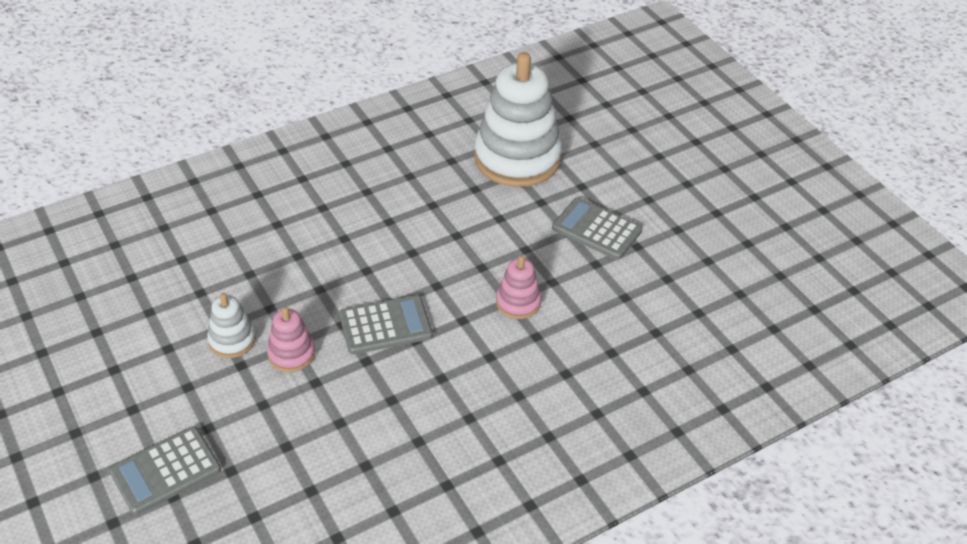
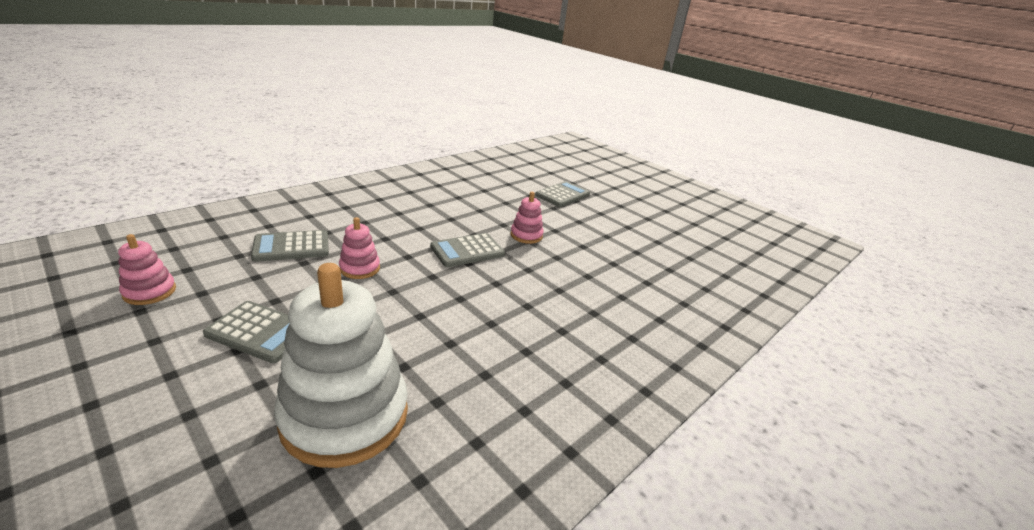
camera: 165 degrees right, 15 degrees down
(232, 340) = (569, 240): white stacking toy -> none
(602, 344) = (291, 247): none -> grey calculator
(714, 282) = (149, 292): none -> pink stacking toy

